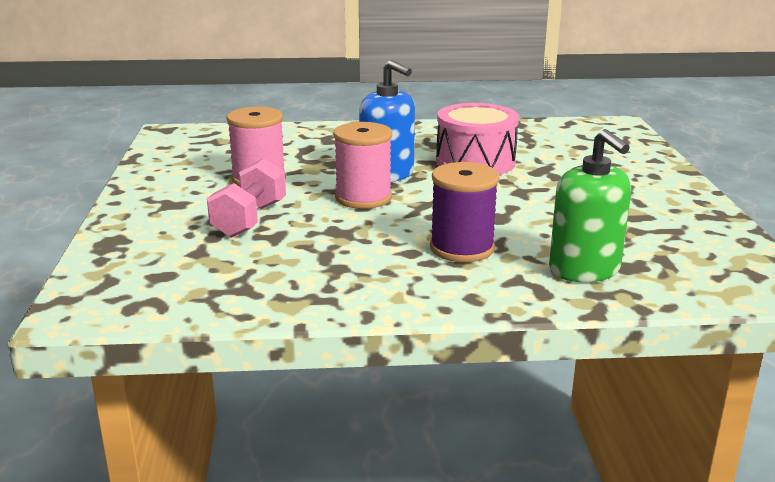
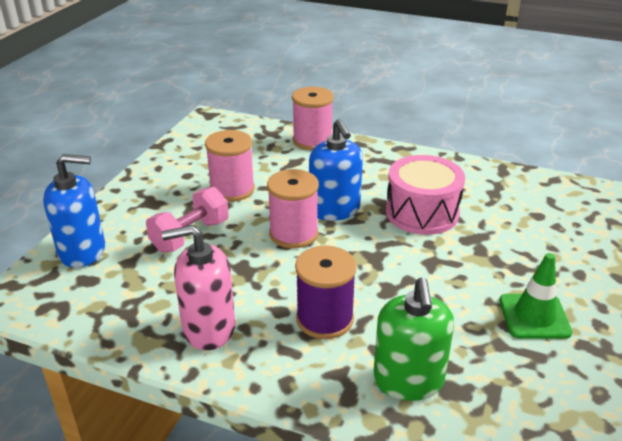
camera: 25 degrees right, 10 degrees up
(129, 255) = (82, 251): none -> blue soap dispenser
(308, 131) = (312, 140): none -> pink spool
(349, 280) = (208, 328): none -> pink soap dispenser
(646, 207) = (534, 316): none -> green traffic cone

